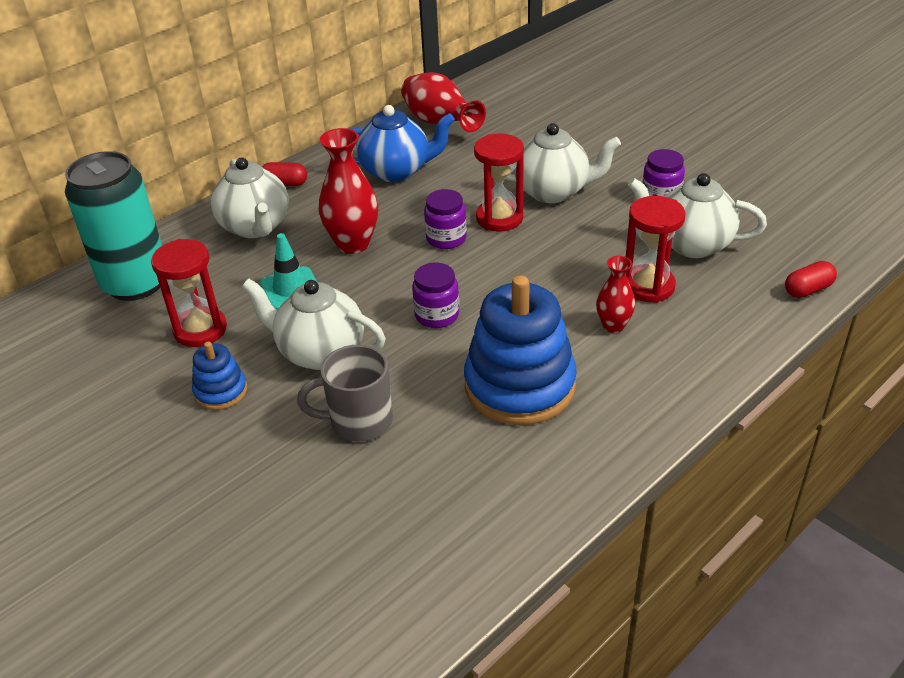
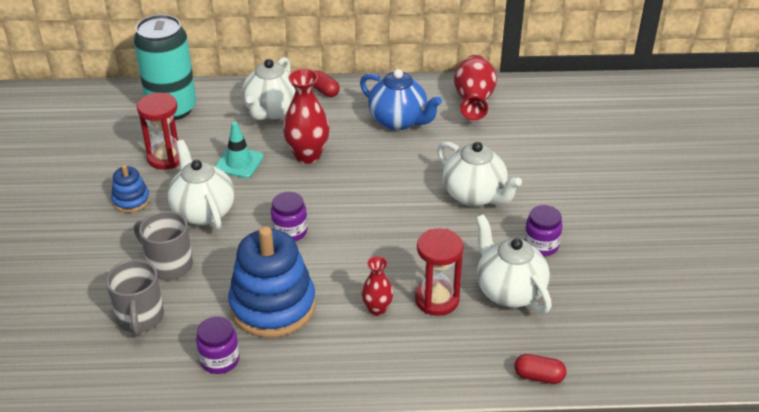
camera: 40 degrees right, 0 degrees up
(406, 489) = (140, 318): none -> grey mug
(446, 238) = (363, 186): purple jar -> purple jar (220, 360)
(499, 218) = (414, 192): red hourglass -> none

